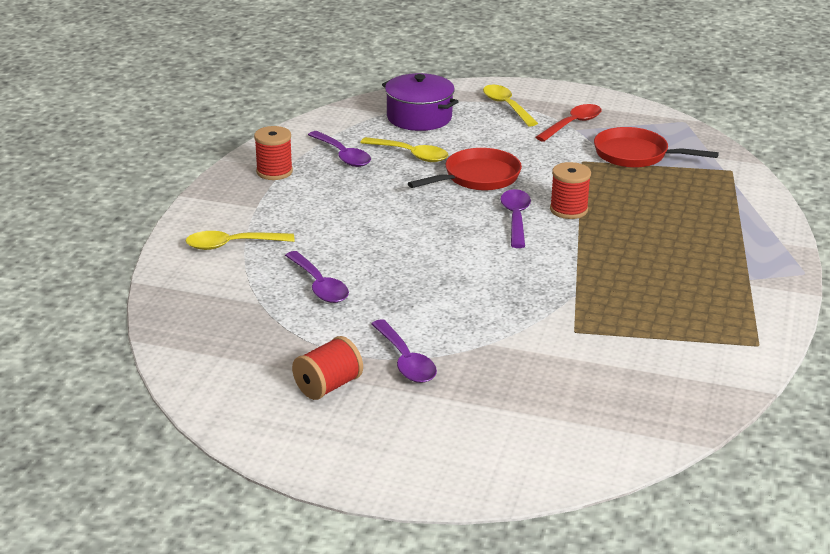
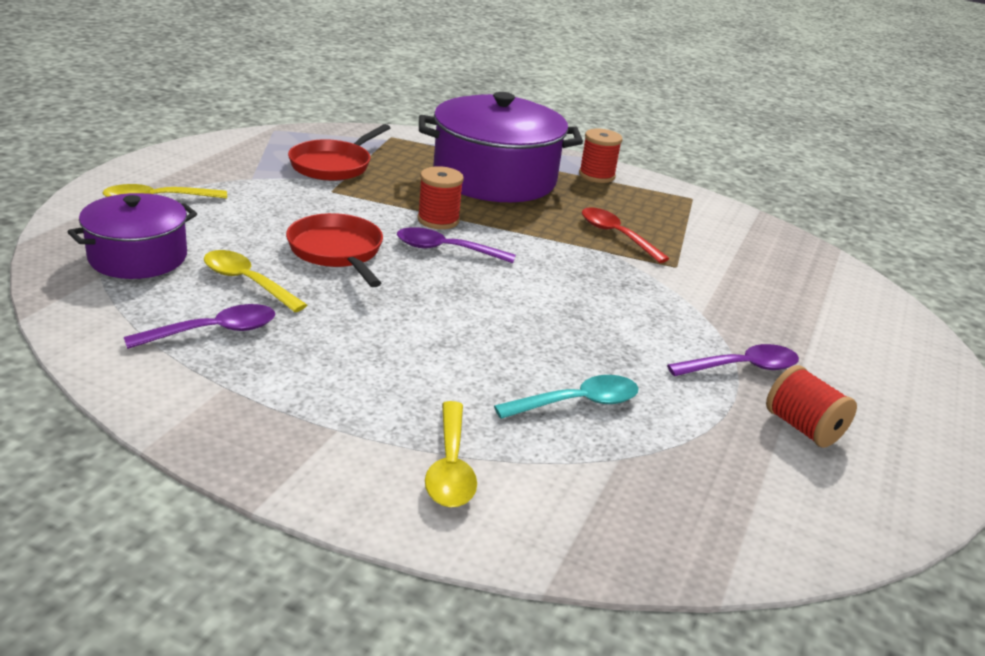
camera: 85 degrees left, 0 degrees up
(274, 172) = (228, 398): red spool -> red spool (596, 175)
(319, 285) = (577, 403): purple spoon -> turquoise spoon
(410, 155) = (247, 282): yellow spoon -> yellow spoon turned 90 degrees counterclockwise
(572, 124) = (238, 177): red spoon -> red spoon (616, 235)
(688, 228) = (494, 178): none -> purple pot

